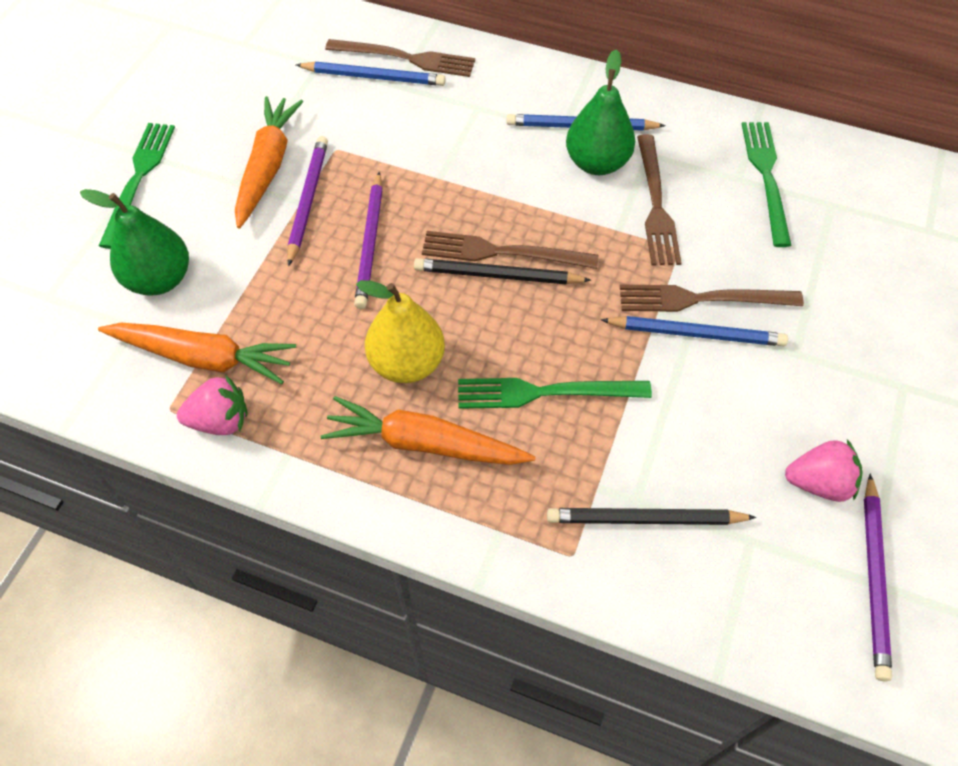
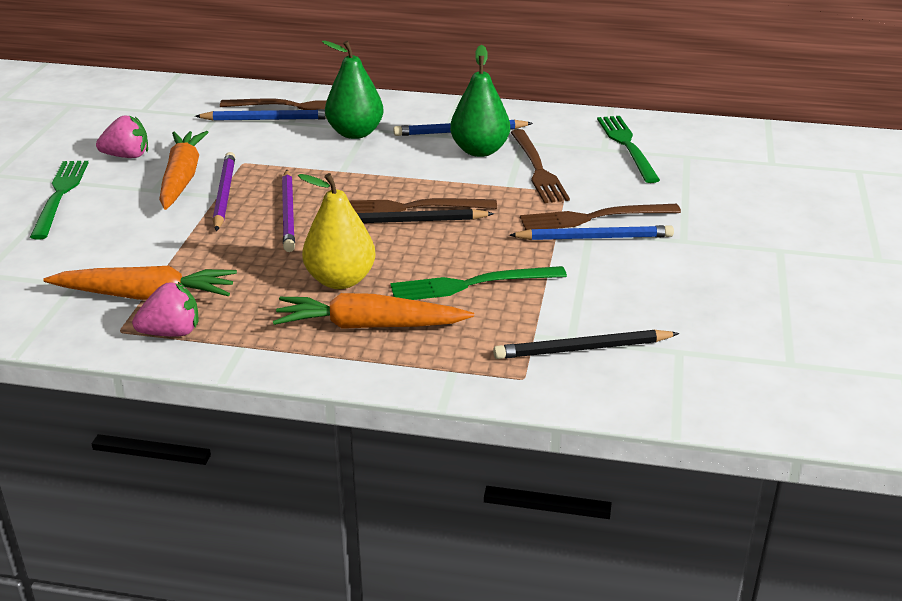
camera: 10 degrees left, 25 degrees down
(160, 279) = (93, 253): green pear -> green pear (355, 133)
(818, 483) = (726, 311): pink strawberry -> pink strawberry (127, 156)
(874, 578) = (792, 360): purple pencil -> none

